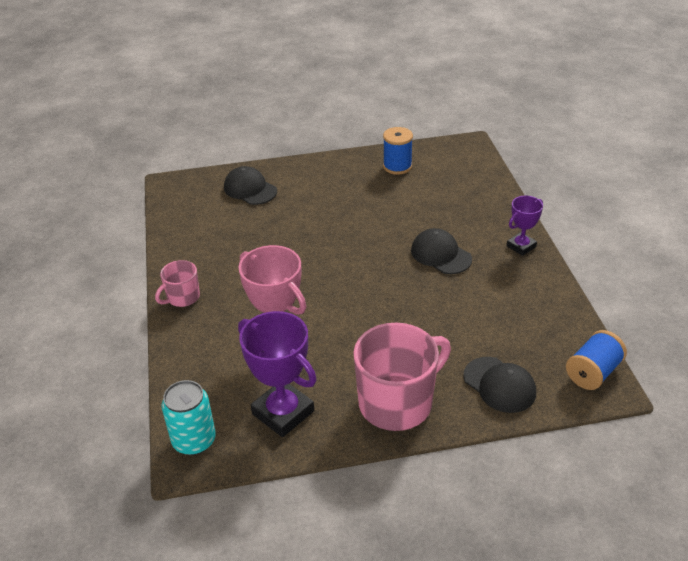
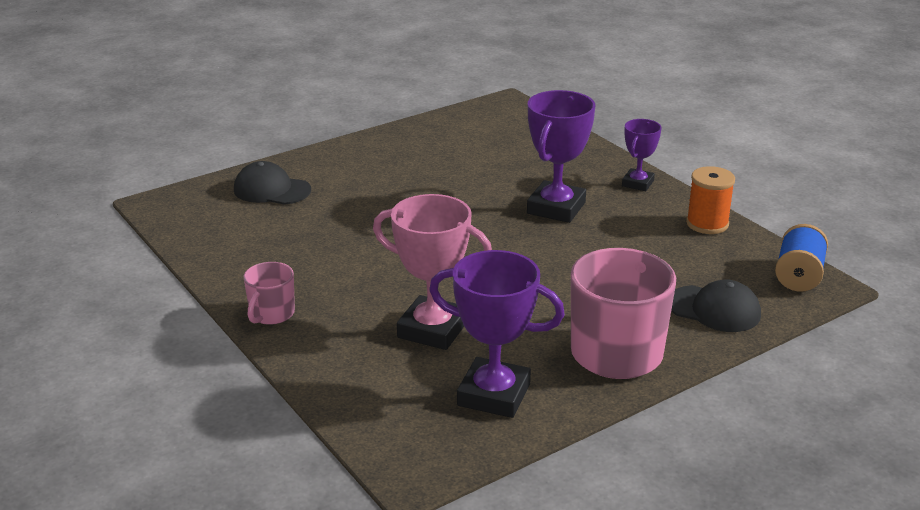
camera: 25 degrees left, 10 degrees down
(194, 440) = (406, 450): turquoise can -> none
(397, 166) = (439, 136): blue spool -> none
(440, 254) = (556, 208): black cap -> purple trophy
(551, 300) = (707, 224): none -> orange spool

